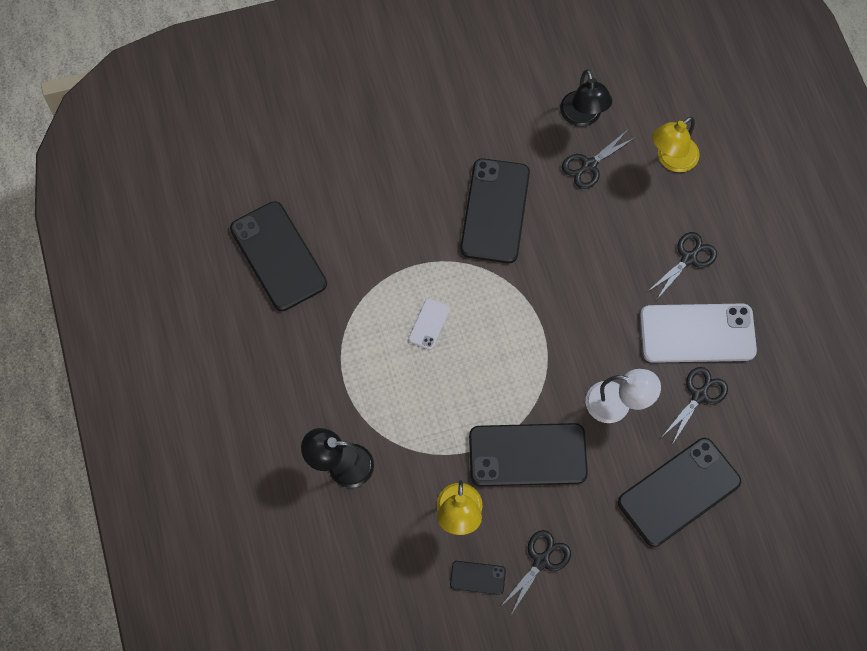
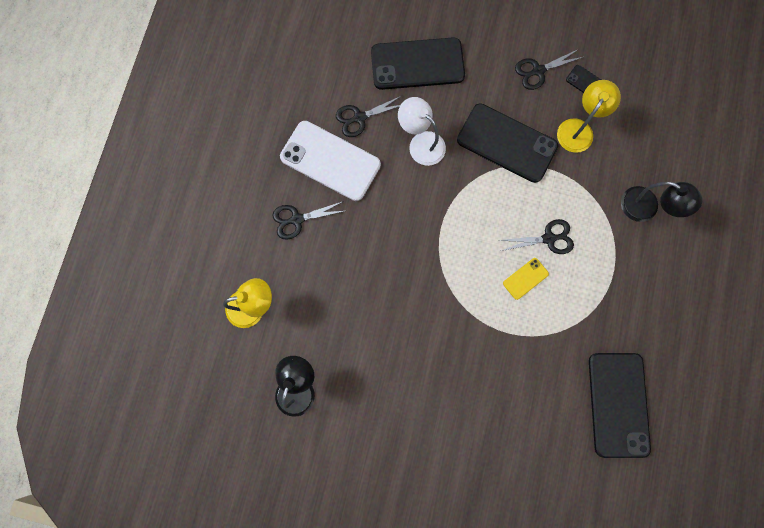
camera: 150 degrees left, 10 degrees up
(429, 324) = (525, 278): white phone -> yellow phone
(495, 211) = (420, 343): black phone -> none
(589, 165) = (321, 340): black scissors -> black scissors (549, 238)

